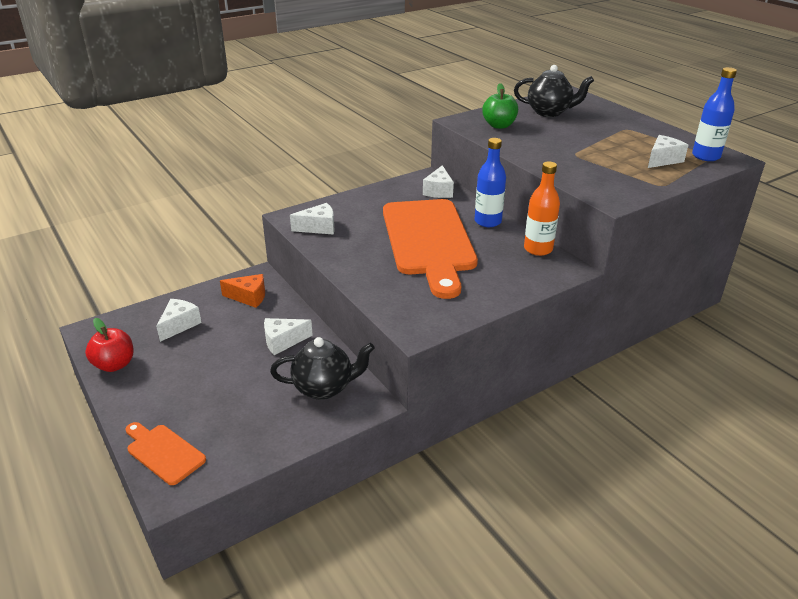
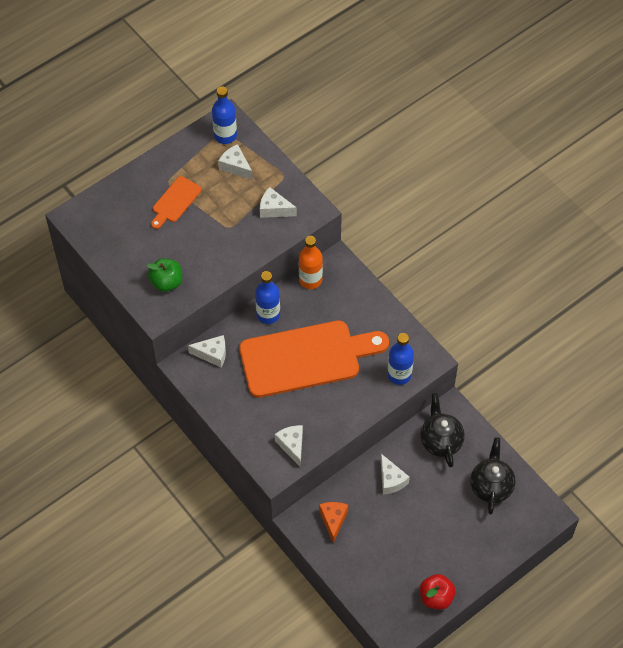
camera: 95 degrees left, 25 degrees up
(163, 452) = (518, 530): orange cutting board -> orange cutting board (175, 202)
(179, 325) = (379, 565): white cheese -> white cheese (274, 209)
(396, 303) = (399, 375): none -> blue bottle
(549, 112) = (129, 239): black teapot -> black teapot (491, 486)

